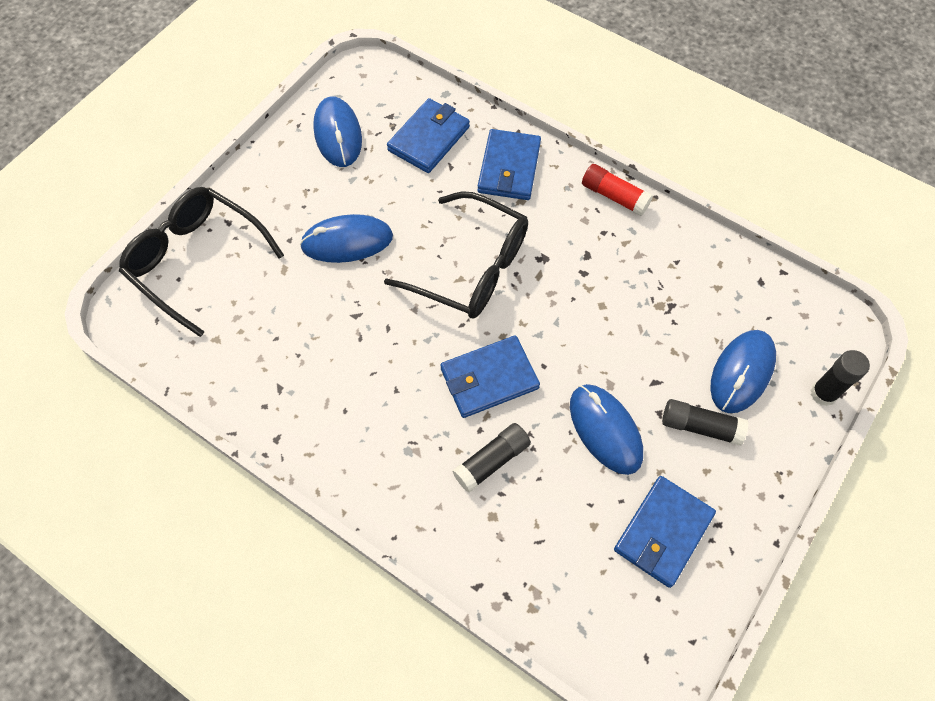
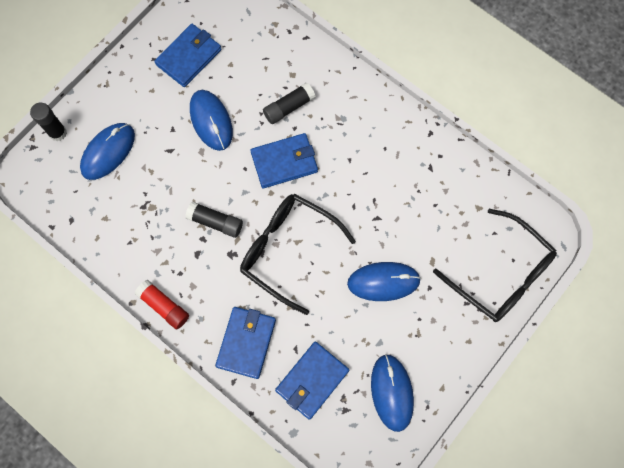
camera: 175 degrees left, 10 degrees up
(700, 426) = (147, 118): black glue stick -> black glue stick (215, 222)

